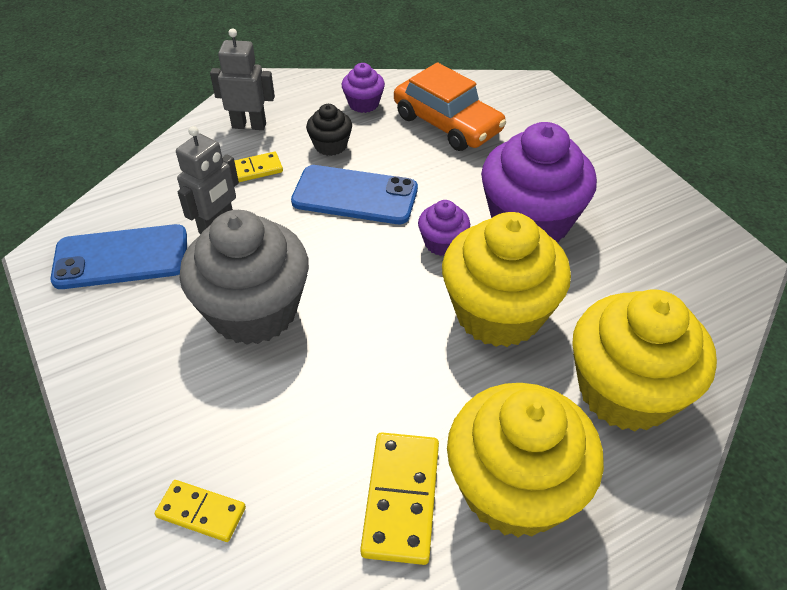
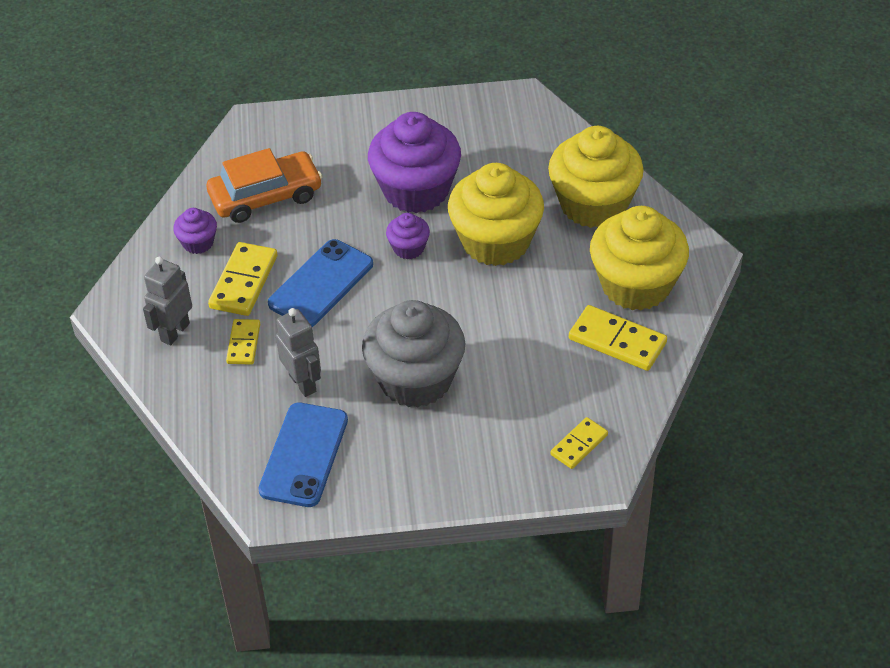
camera: 65 degrees left, 0 degrees up
(330, 145) = (244, 282): black cupcake -> yellow domino

